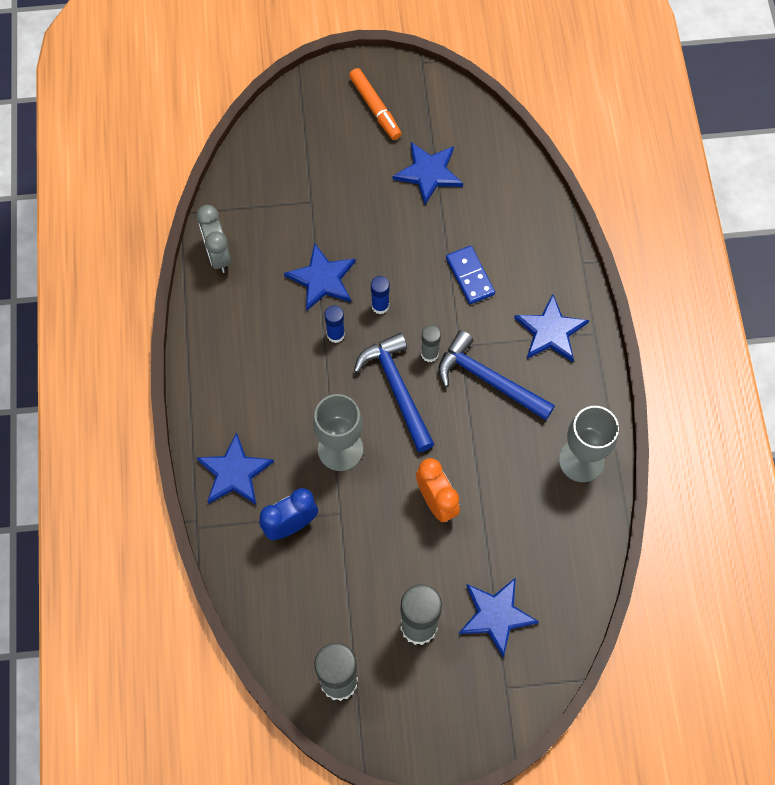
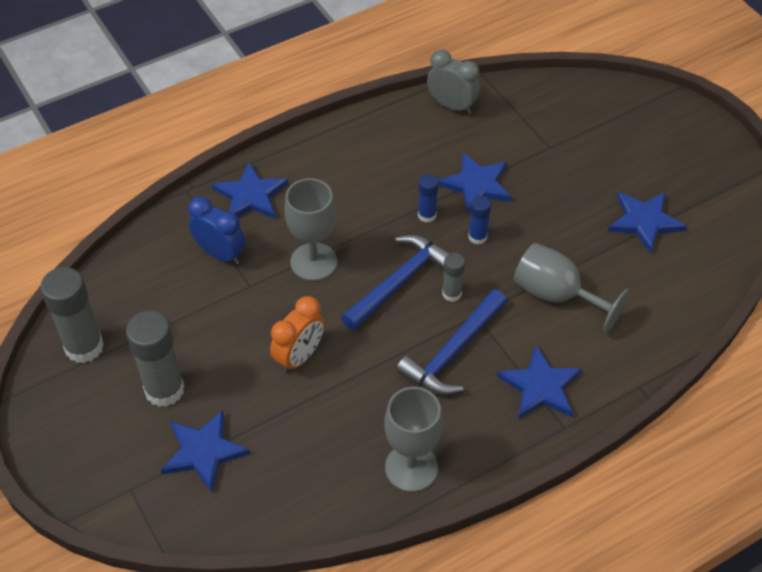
camera: 65 degrees right, 15 degrees down
(218, 255) = (452, 106): grey clock -> grey clock turned 75 degrees clockwise
(375, 108) = (682, 156): orange marker -> none
(470, 276) = (556, 295): blue domino -> grey goblet
(488, 380) = (453, 352): blue hammer -> blue hammer turned 150 degrees counterclockwise

